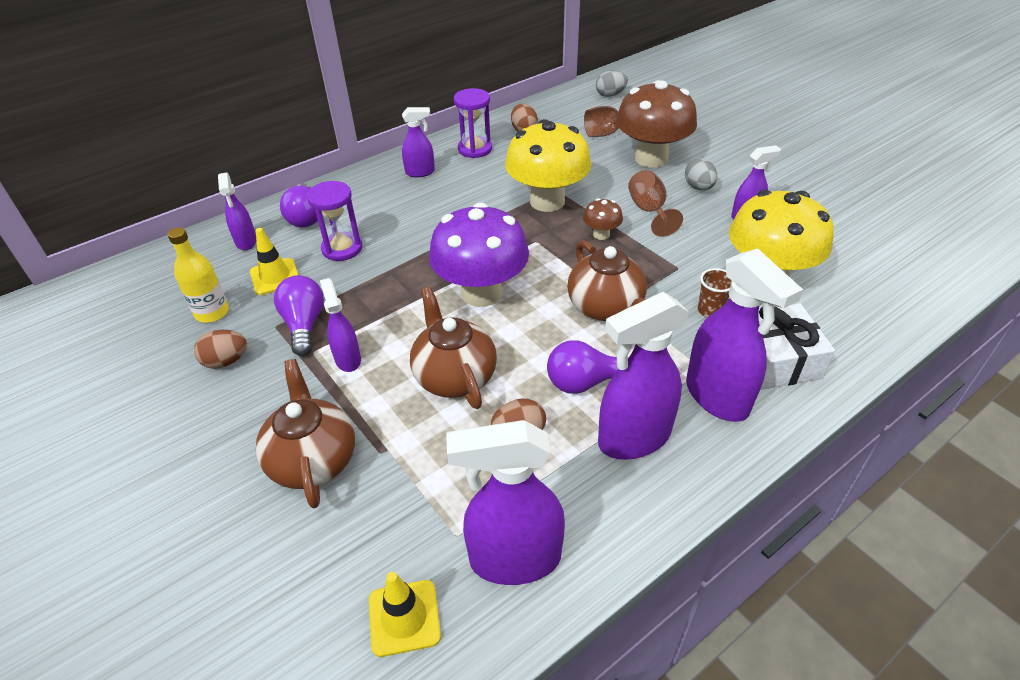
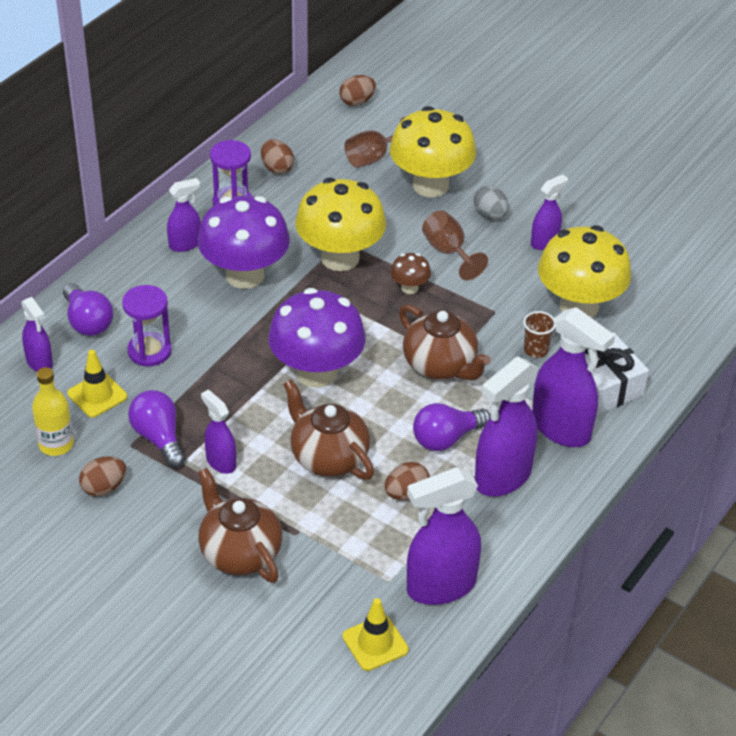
camera: 20 degrees left, 0 degrees up
(457, 202) = (245, 275): none -> purple mushroom
(610, 95) = (357, 102): grey egg -> brown egg
(651, 158) = (430, 185): brown mushroom -> yellow mushroom

